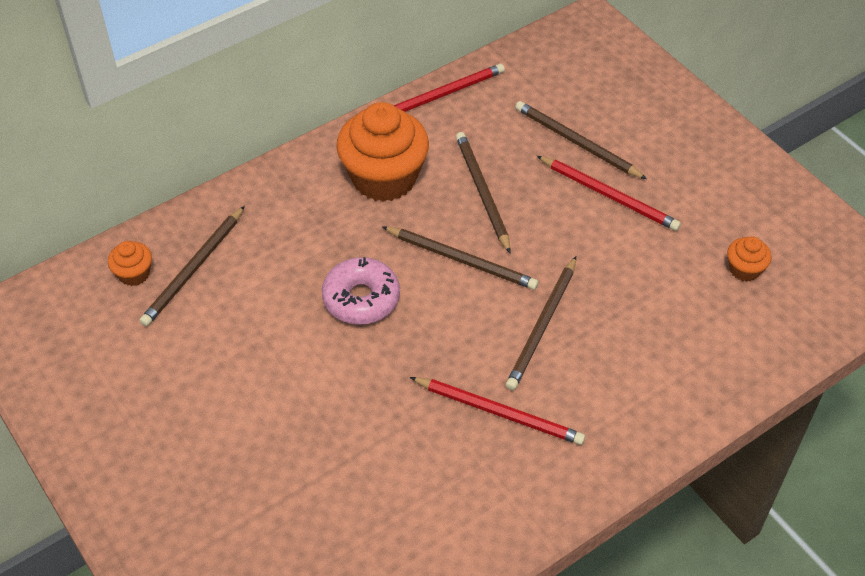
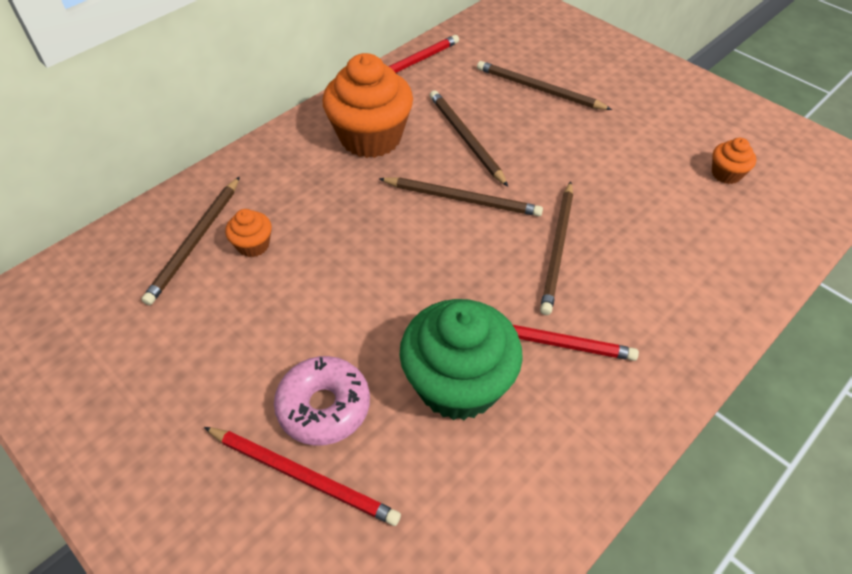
camera: 10 degrees left, 0 degrees up
(134, 274) = (132, 255): orange cupcake -> orange cupcake (253, 245)
(361, 298) = (372, 247): pink donut -> pink donut (324, 407)
(412, 441) = (458, 384): none -> green cupcake
(609, 195) = (582, 128): red pencil -> red pencil (303, 476)

